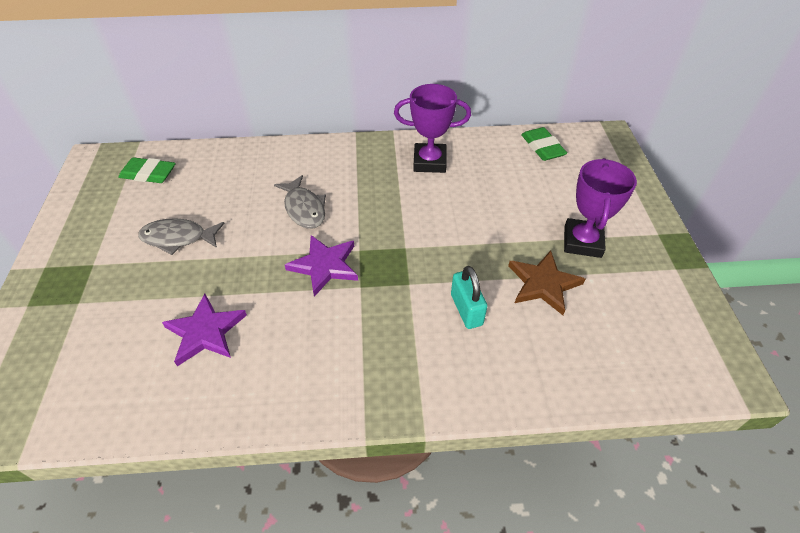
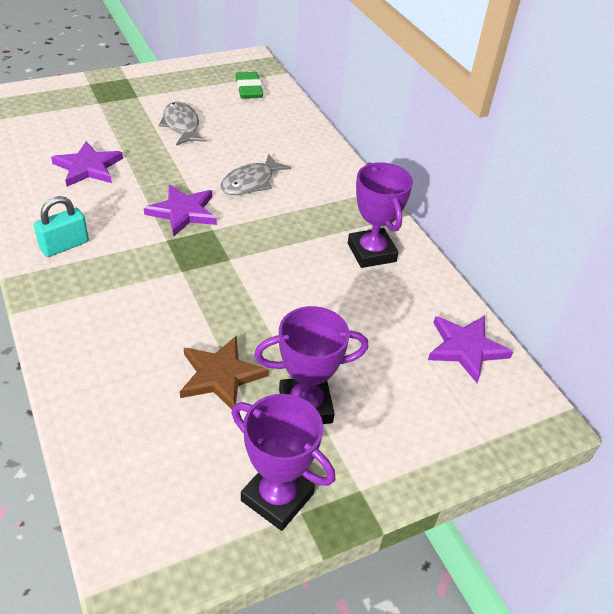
camera: 65 degrees right, 5 degrees down
(466, 310) = (162, 318): turquoise padlock -> turquoise padlock (64, 245)
(542, 147) = (466, 348): green eraser -> purple star
(663, 278) = (277, 497): none -> purple trophy

